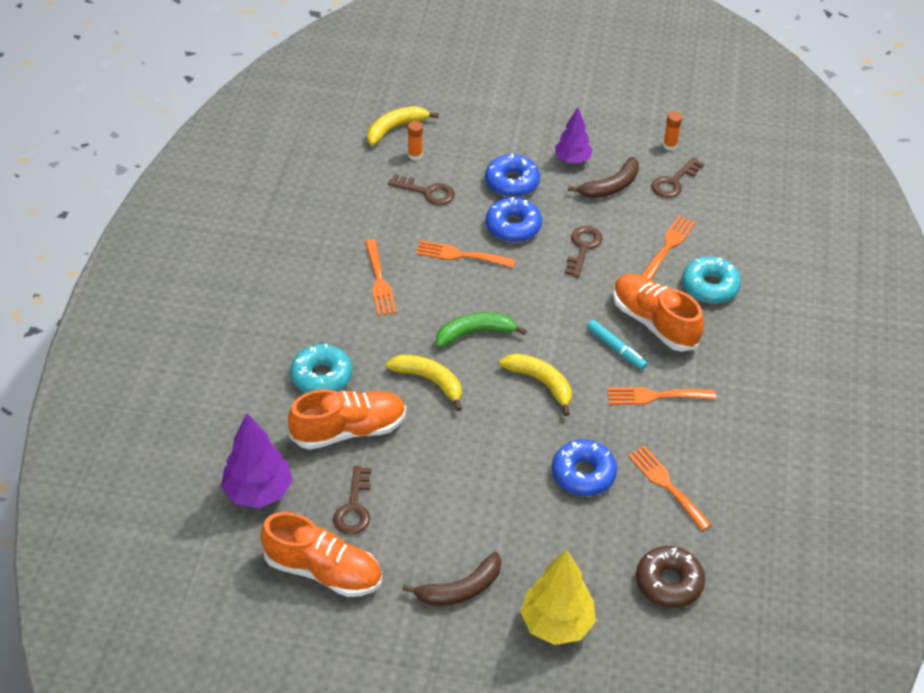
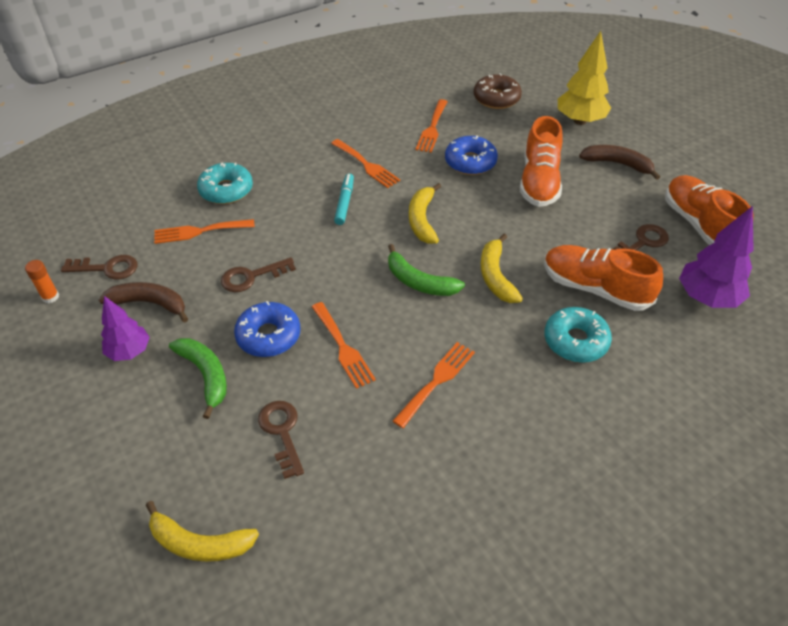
camera: 130 degrees left, 0 degrees up
(415, 155) = (232, 486): orange glue stick -> none
(512, 182) = (205, 375): blue donut -> green banana
(654, 322) = (296, 198): orange shoe -> orange shoe (539, 181)

